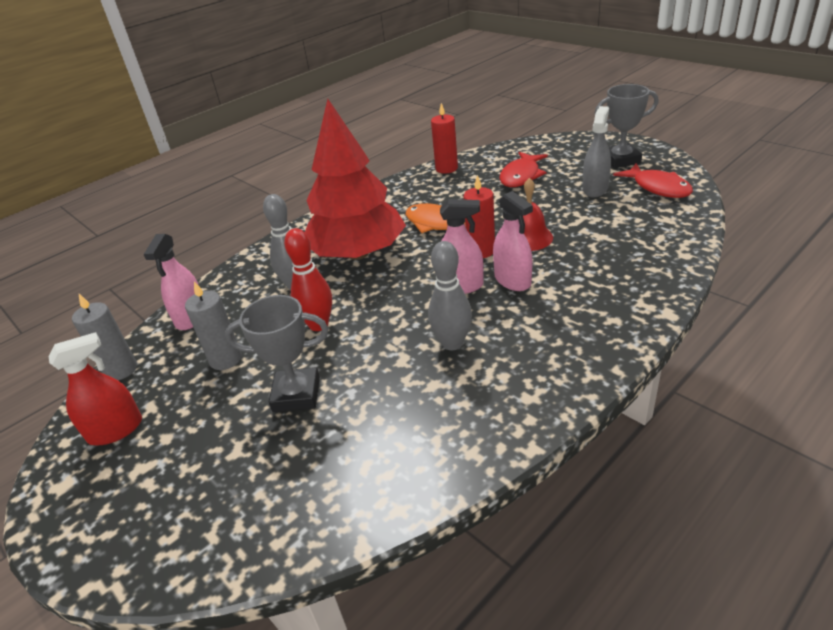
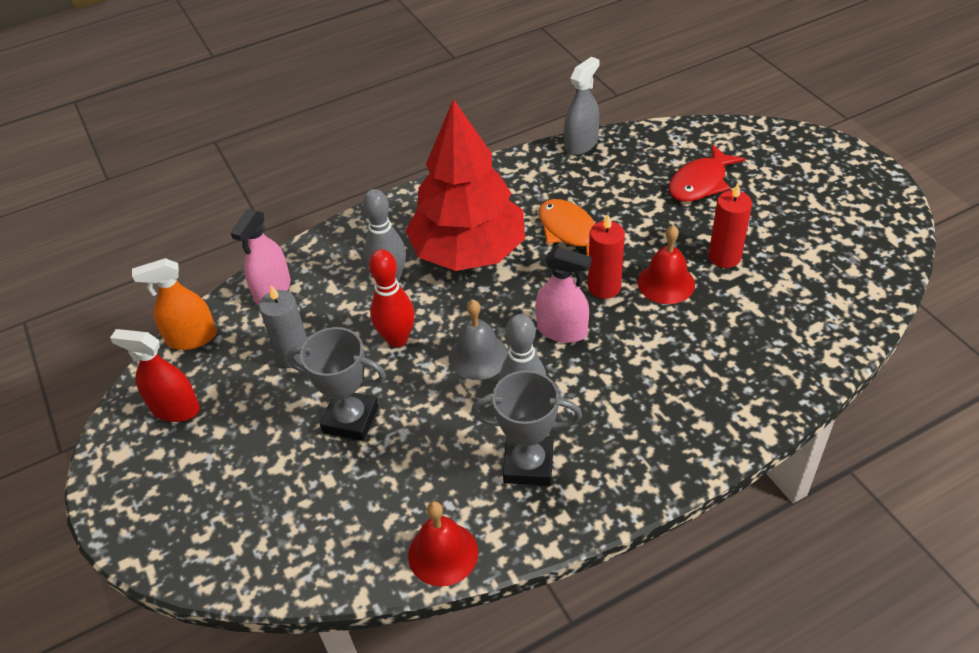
camera: 15 degrees right, 10 degrees up
(115, 430) = (175, 409): red spray bottle -> red spray bottle turned 150 degrees counterclockwise
(121, 370) = (192, 338): grey candle -> orange spray bottle
(396, 319) = (478, 356): none -> grey bell
(429, 481) = (443, 553): none -> red bell
(446, 168) = (616, 145): red candle -> red candle (724, 257)
(512, 280) = (621, 339): pink spray bottle -> none
(595, 189) = (779, 229): grey spray bottle -> grey spray bottle (581, 144)
(621, 160) = (835, 189): grey trophy -> grey trophy (528, 464)
(658, 187) = (856, 248): red fish -> none

